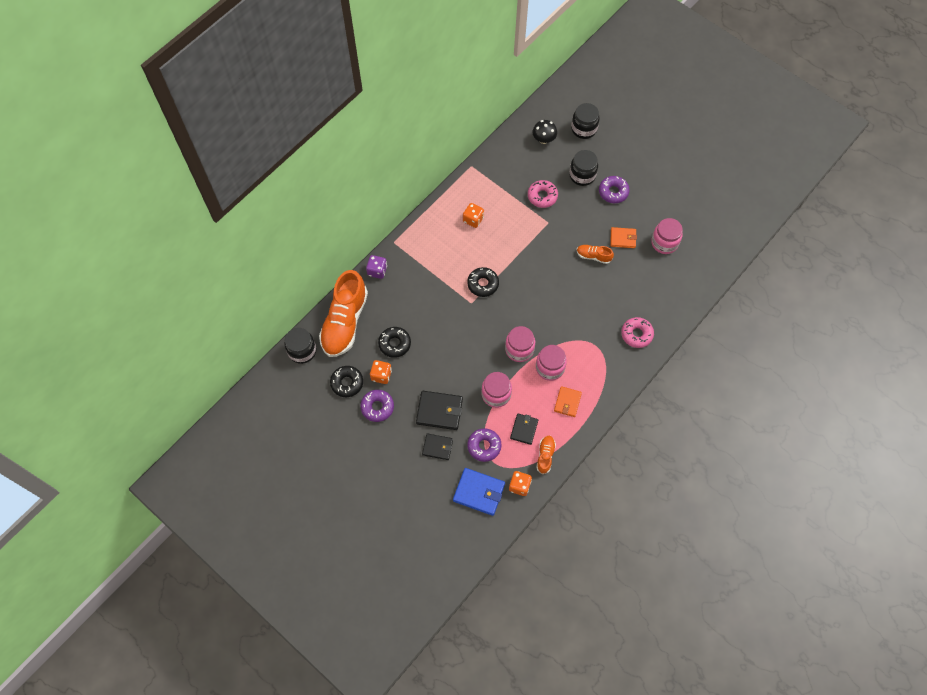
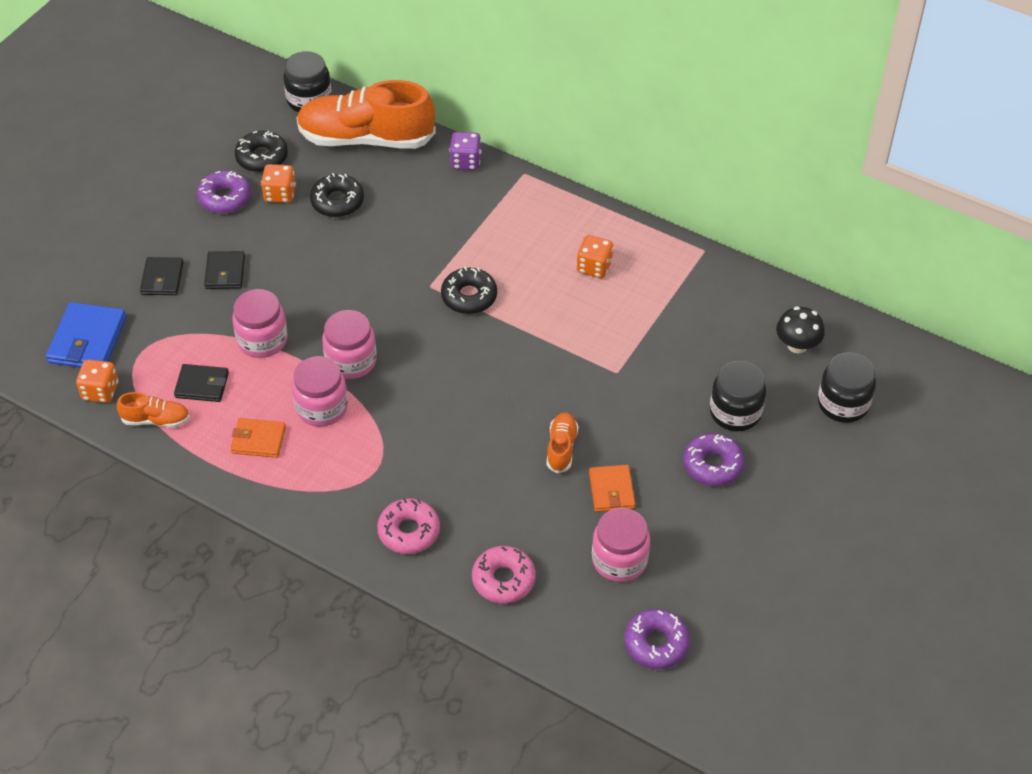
camera: 80 degrees right, 15 degrees down
(439, 411) = (225, 272): black wallet -> black wallet, size x0.64
(484, 446) = (168, 336): purple donut -> purple donut (656, 644)
(542, 196) = (670, 357): pink donut -> pink donut (503, 579)

